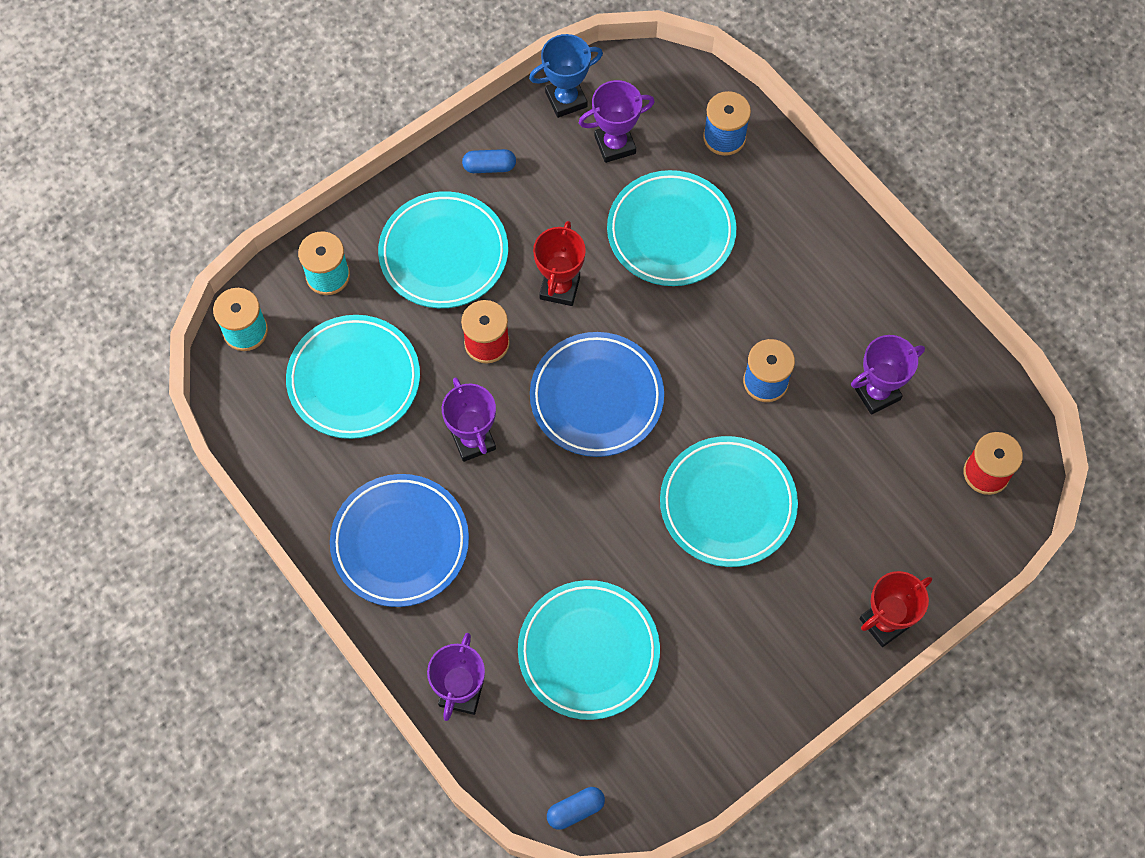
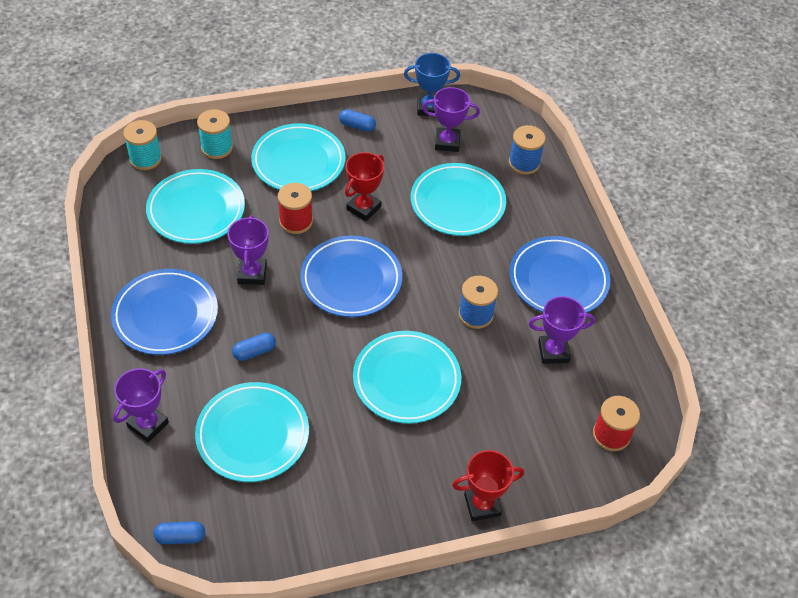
camera: 20 degrees right, 15 degrees down
(533, 544) = (254, 352): none -> blue capsule
(840, 292) = (558, 280): none -> blue plate

